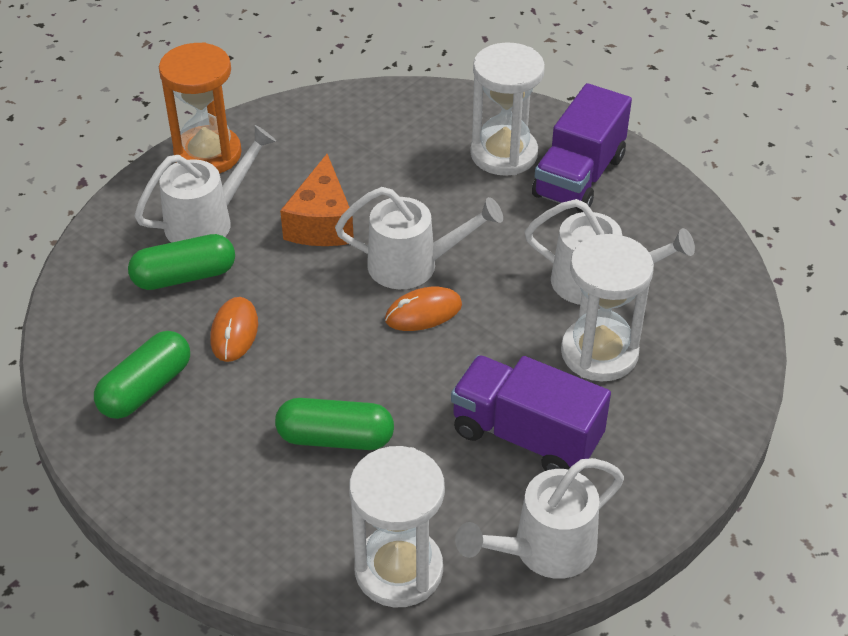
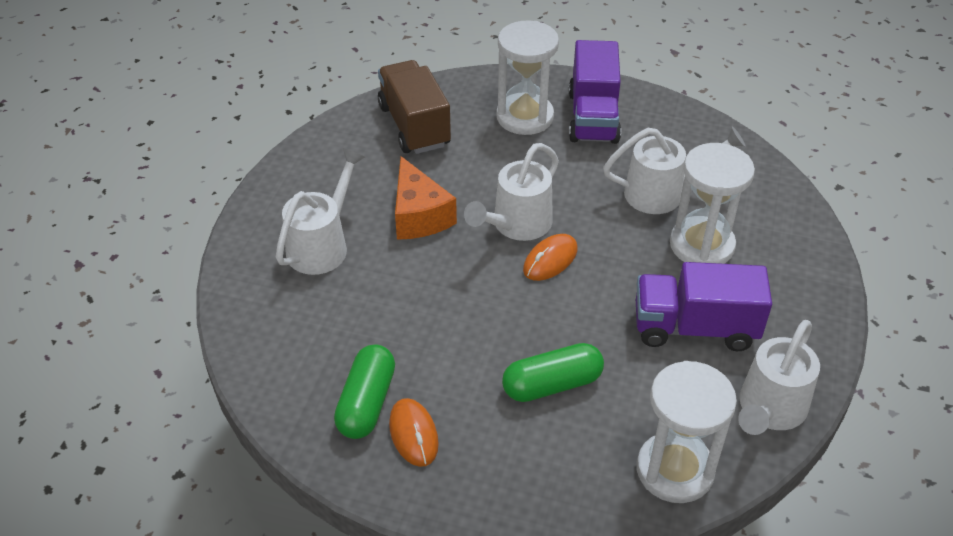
camera: 25 degrees left, 0 degrees up
(184, 276) = (334, 297): green capsule -> none
(208, 154) = (283, 190): orange hourglass -> none
(234, 332) = (409, 328): orange mouse -> orange mouse (413, 434)
(381, 128) = (414, 126): none -> brown truck
(413, 265) = (516, 225): white watering can -> white watering can turned 150 degrees clockwise

